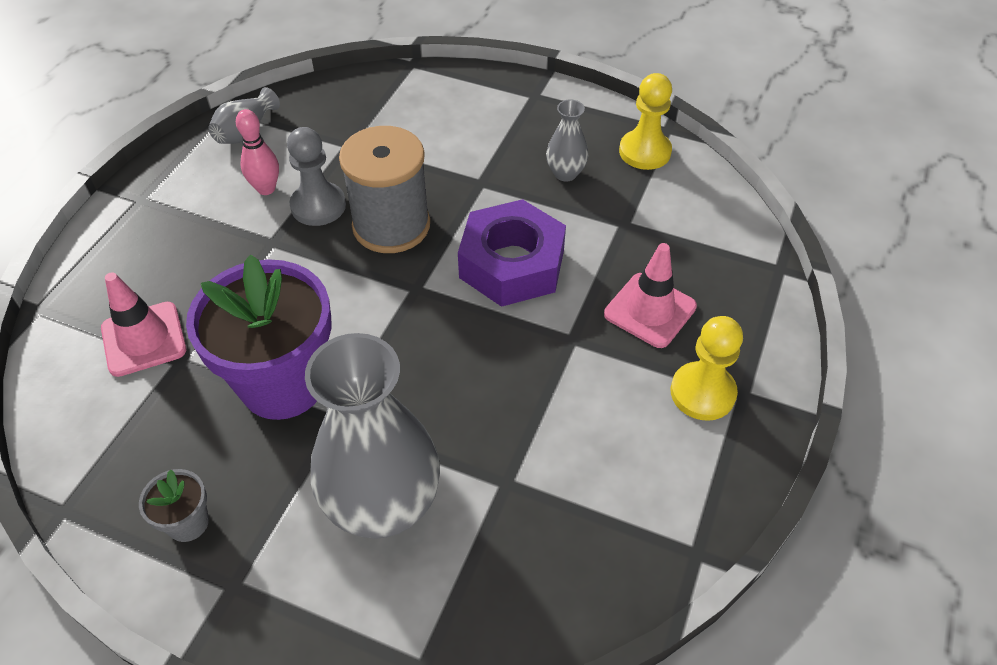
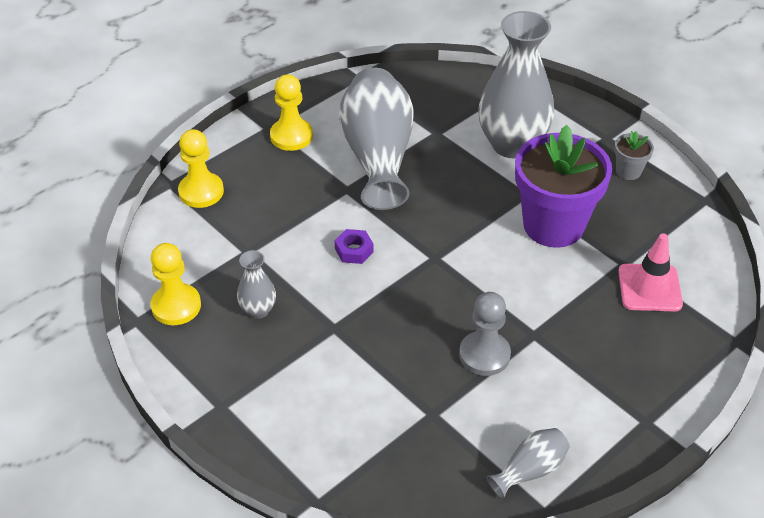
camera: 155 degrees left, 5 degrees down
(266, 189) = (526, 390): pink bowling pin -> none
(391, 225) = (430, 314): grey spool -> none
(512, 264) = (354, 250): purple nut -> purple nut, size x0.43
(565, 406) = (378, 156): none -> grey vase
(650, 310) = (282, 188): pink traffic cone -> none
(737, 271) = (201, 192): none -> yellow pawn

